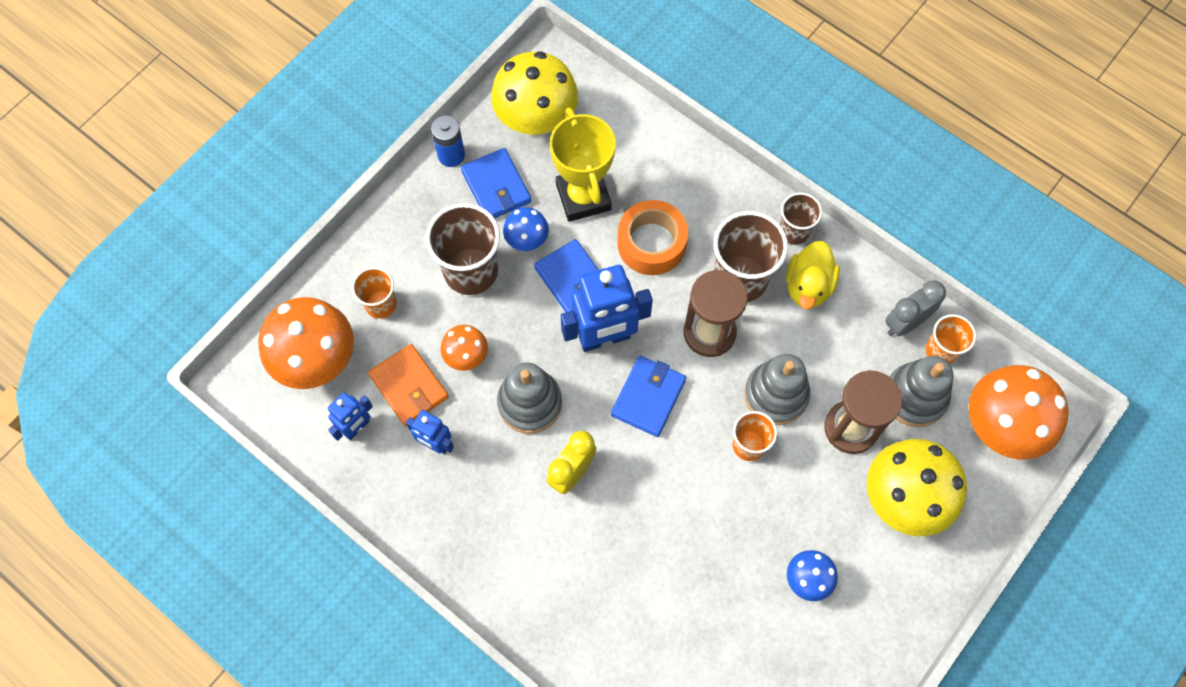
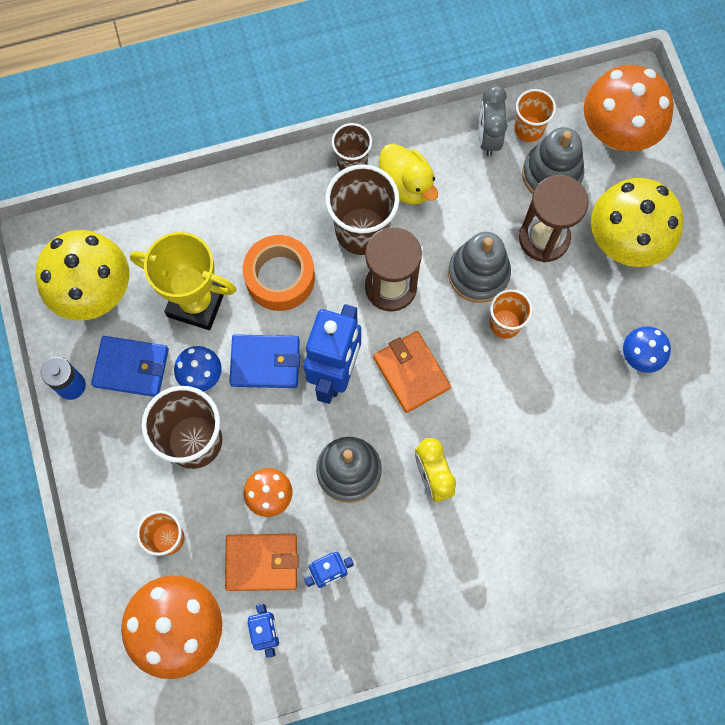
camera: 55 degrees left, 5 degrees up
(648, 397) = (411, 373): blue wallet -> orange wallet

